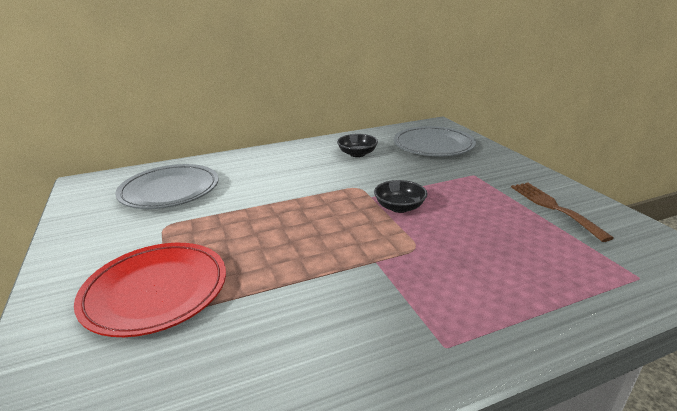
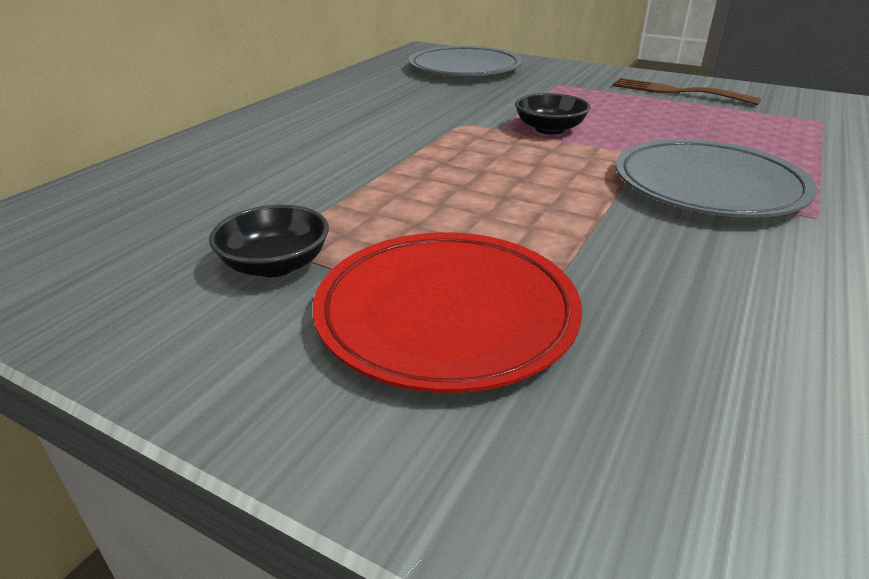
camera: 40 degrees left, 5 degrees up
(170, 191) = (182, 205): grey plate -> grey plate (707, 186)
(357, 154) = (391, 94): black bowl -> black bowl (275, 265)

